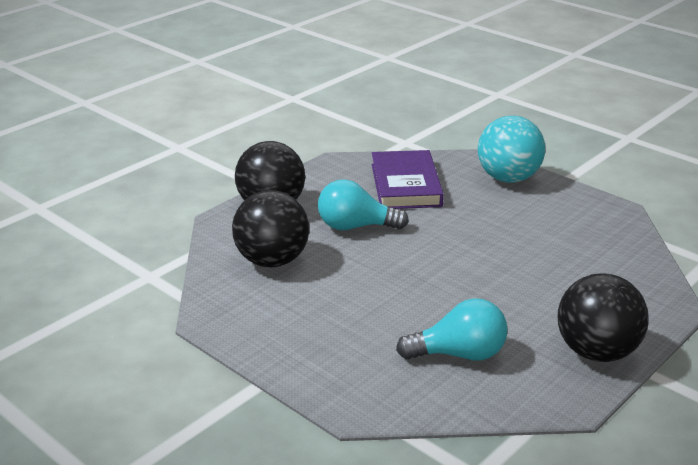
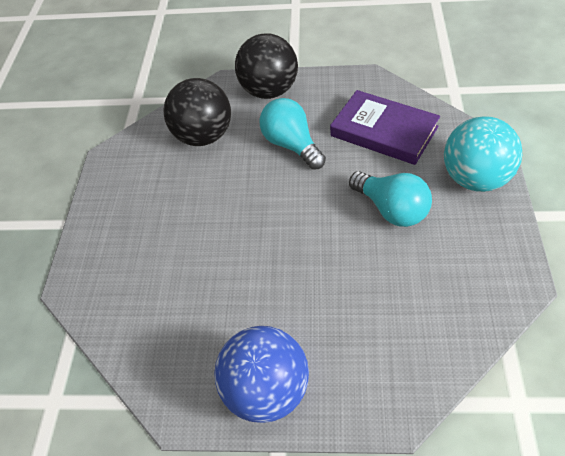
camera: 55 degrees right, 20 degrees up
(406, 185) = (384, 131): purple book -> purple book turned 75 degrees clockwise
(459, 354) = (183, 304): turquoise light bulb -> turquoise light bulb (391, 210)
(596, 352) = (266, 392): black ball -> blue ball

